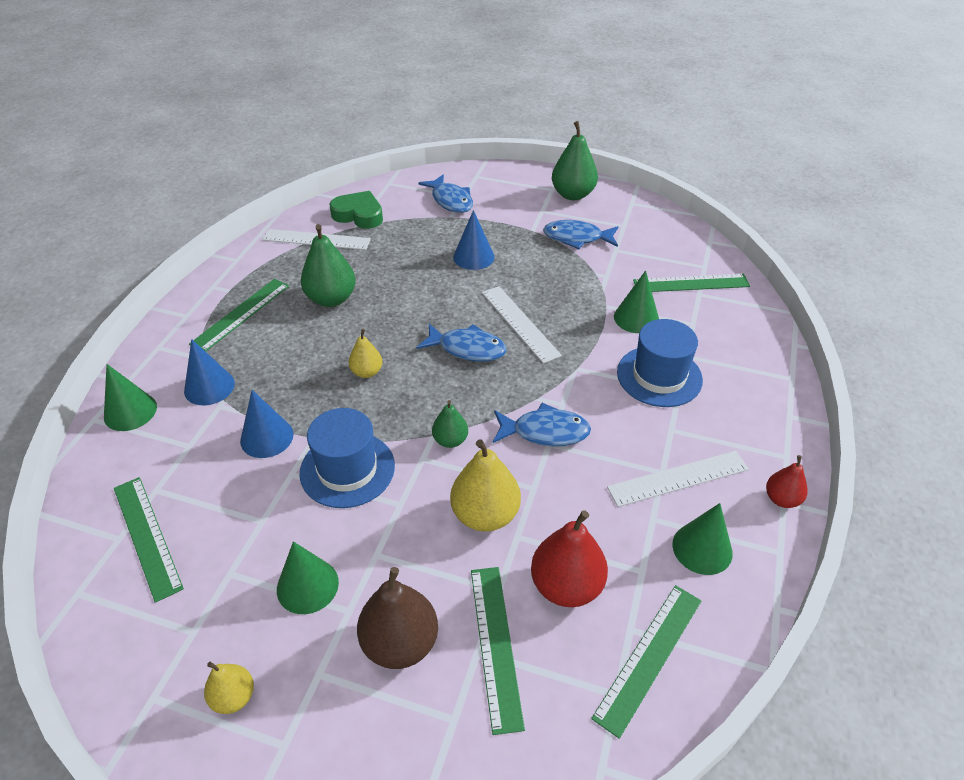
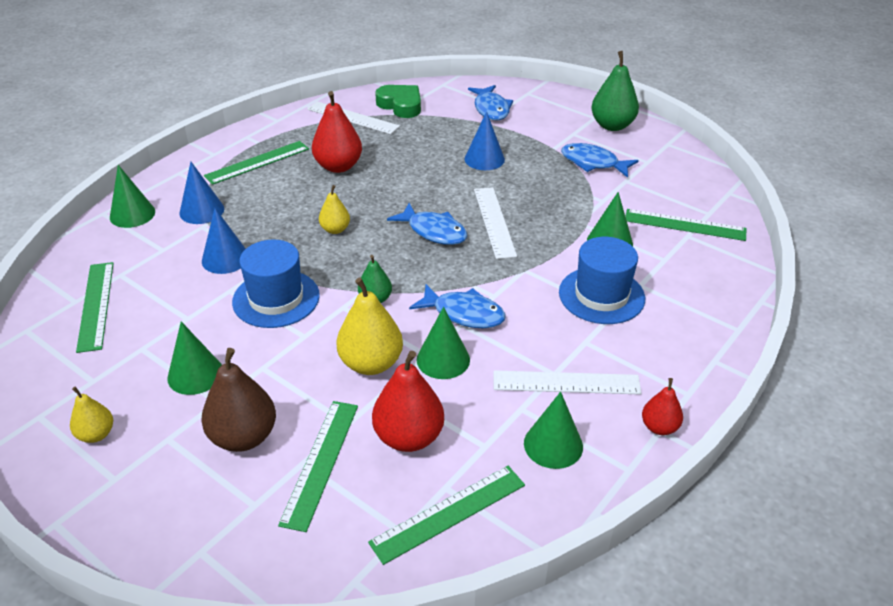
camera: 20 degrees right, 5 degrees down
(331, 299) = (338, 166): green pear -> red pear
(552, 488) = (443, 359): none -> green cone

